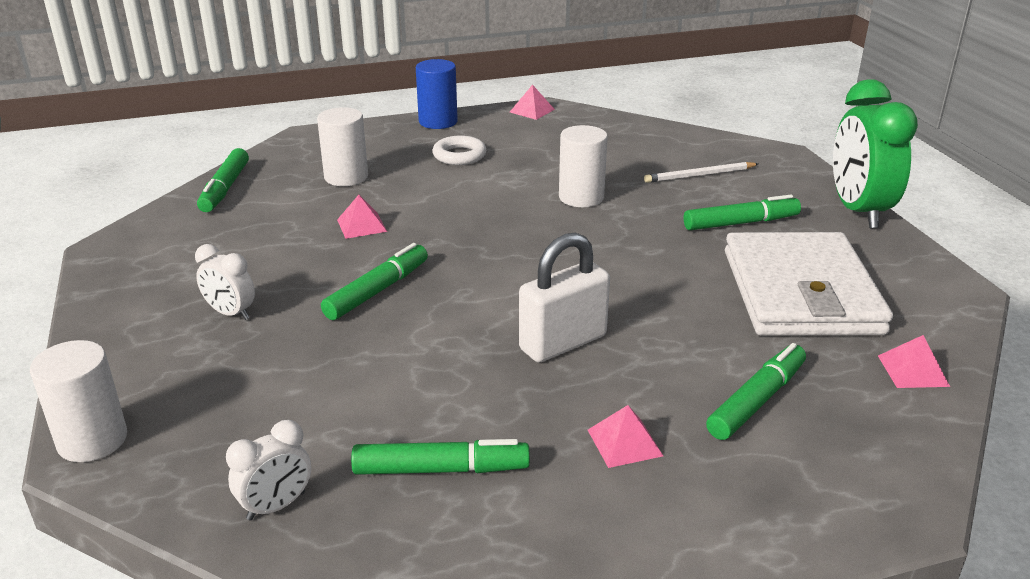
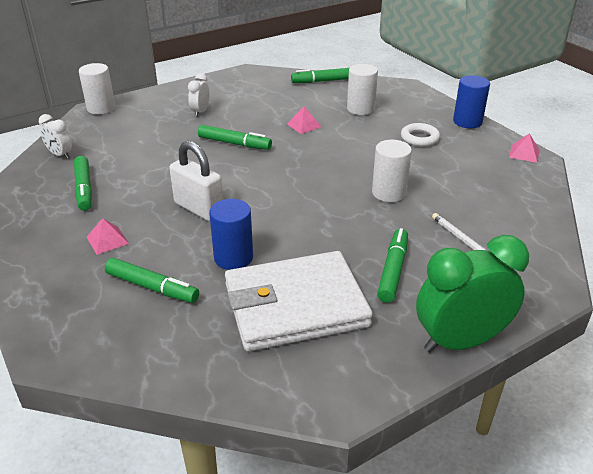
camera: 75 degrees right, 5 degrees up
(697, 325) = (233, 258): none -> blue cylinder
(740, 223) = (393, 270): green marker -> green marker turned 135 degrees counterclockwise
(913, 371) = (201, 365): pink pyramid -> none

